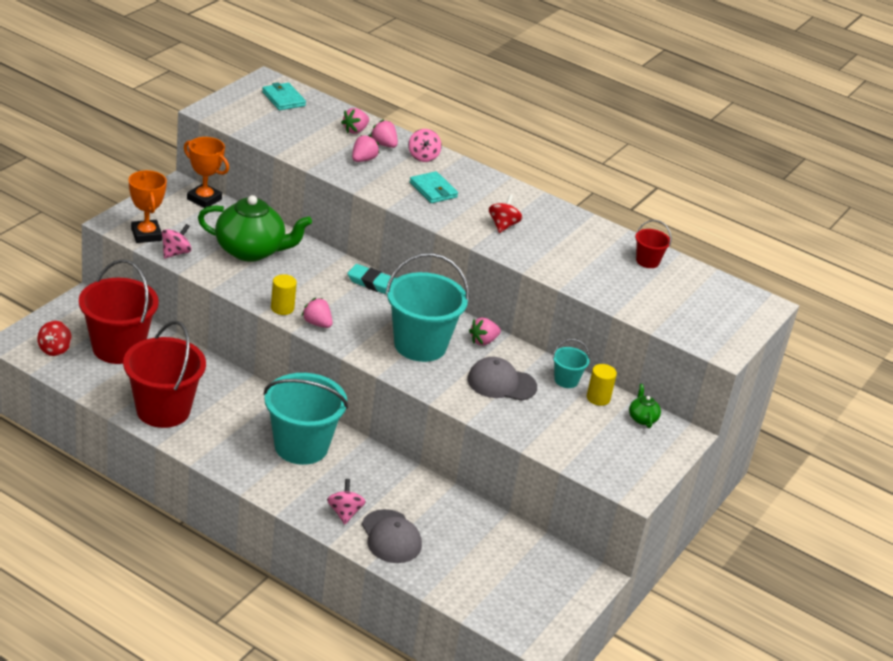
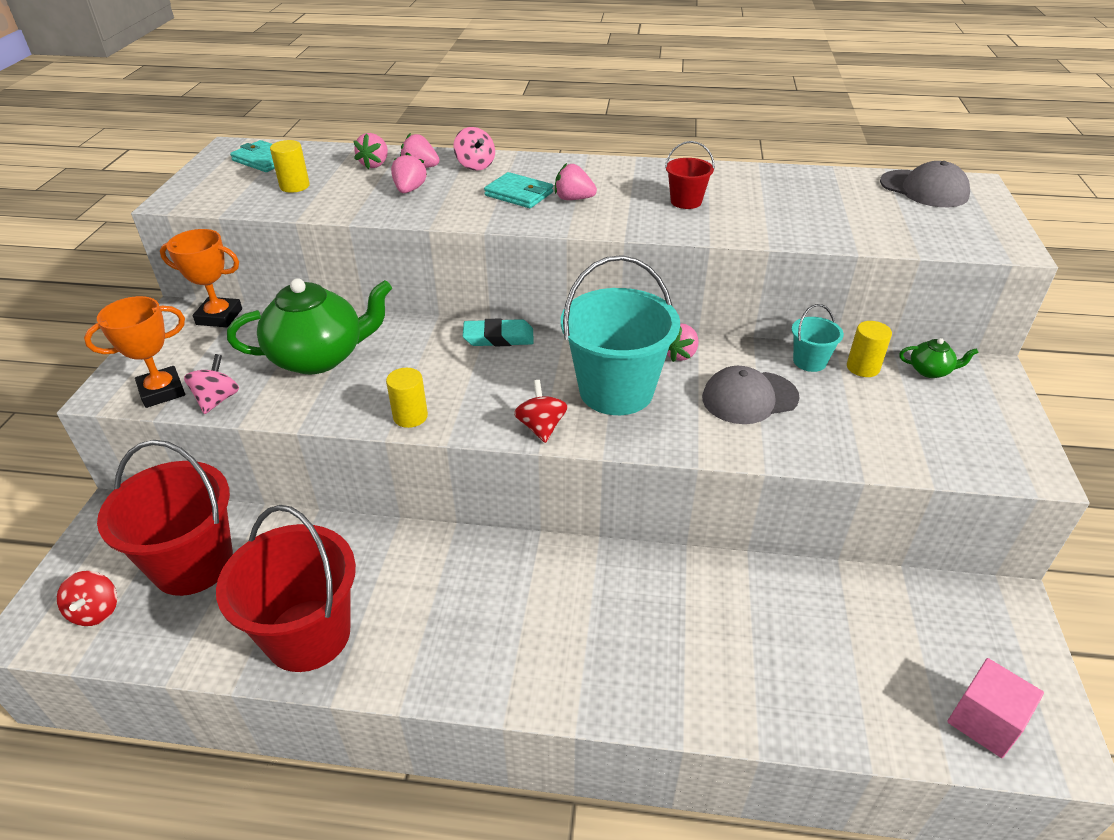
camera: 20 degrees left, 5 degrees up
(146, 235) = (162, 391): orange trophy -> orange trophy turned 75 degrees counterclockwise
(290, 128) = (294, 186): none -> yellow cylinder
(301, 446) = (530, 596): turquoise bucket -> none
(317, 323) = (470, 418): pink strawberry -> pink strawberry (573, 199)
(344, 513) = (660, 675): pink spinning top -> none
(391, 537) = (746, 682): grey cap -> grey cap (924, 189)
(503, 225) = (632, 203): red spinning top -> red spinning top (541, 427)
(509, 611) = (984, 721): none -> pink cube
(642, 418) = (930, 371): green teapot -> green teapot turned 135 degrees clockwise
(647, 261) = (815, 185): red bucket -> red bucket (686, 201)

